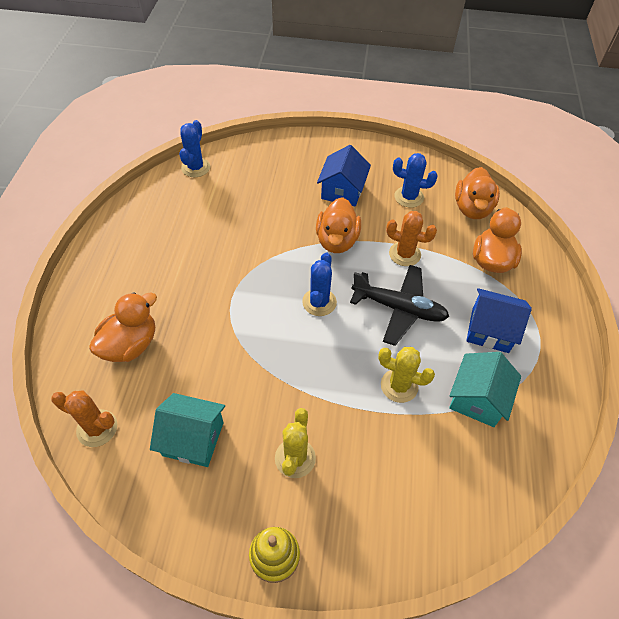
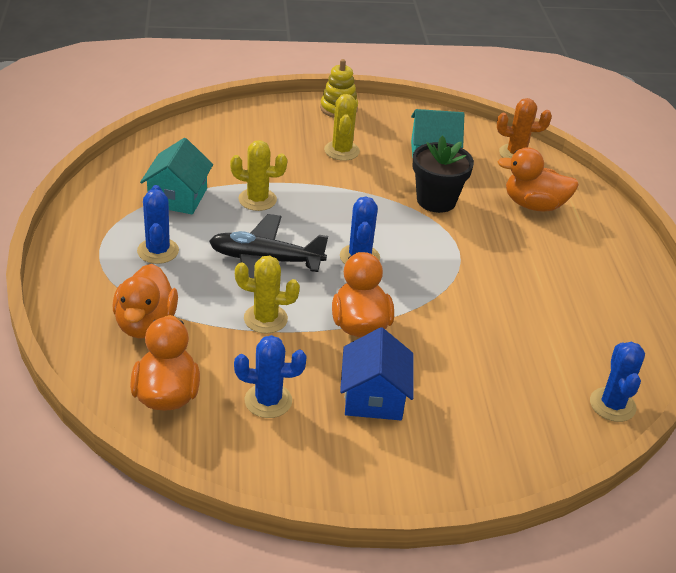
camera: 165 degrees right, 15 degrees down
(130, 345) = (534, 205): orange duck -> orange duck turned 75 degrees clockwise
(223, 363) = (436, 200): none -> black flower pot
(404, 254) = (265, 319): orange cactus -> yellow cactus
(490, 330) = (158, 251): blue house -> blue cactus

